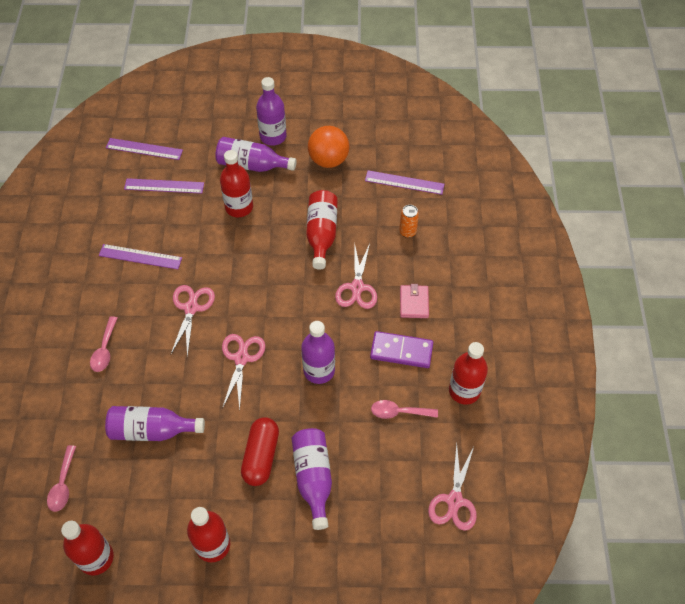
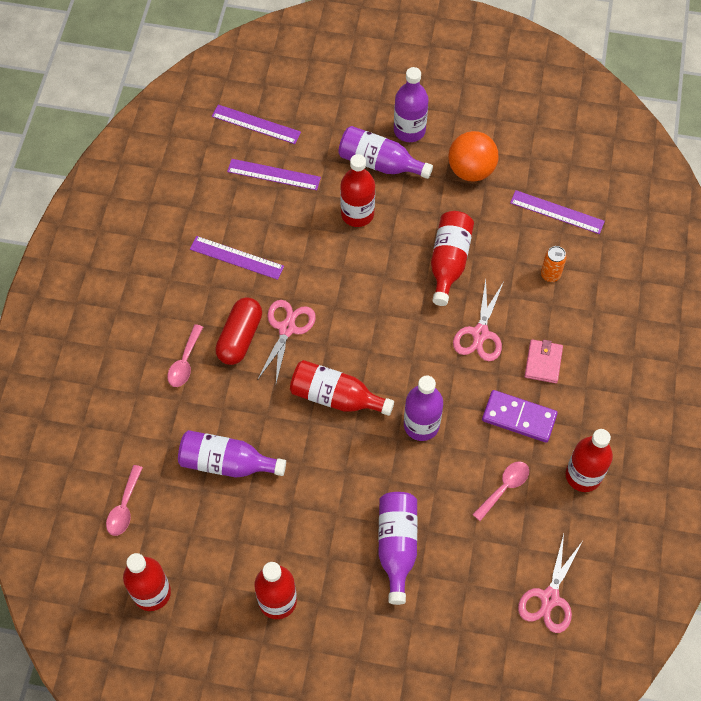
camera: 10 degrees right, 5 degrees up
(241, 358) = (336, 397): pink scissors -> red bottle
(261, 456) = (343, 512): red capsule -> red capsule (240, 337)
(399, 412) = (504, 488): pink spoon -> pink spoon turned 120 degrees clockwise

